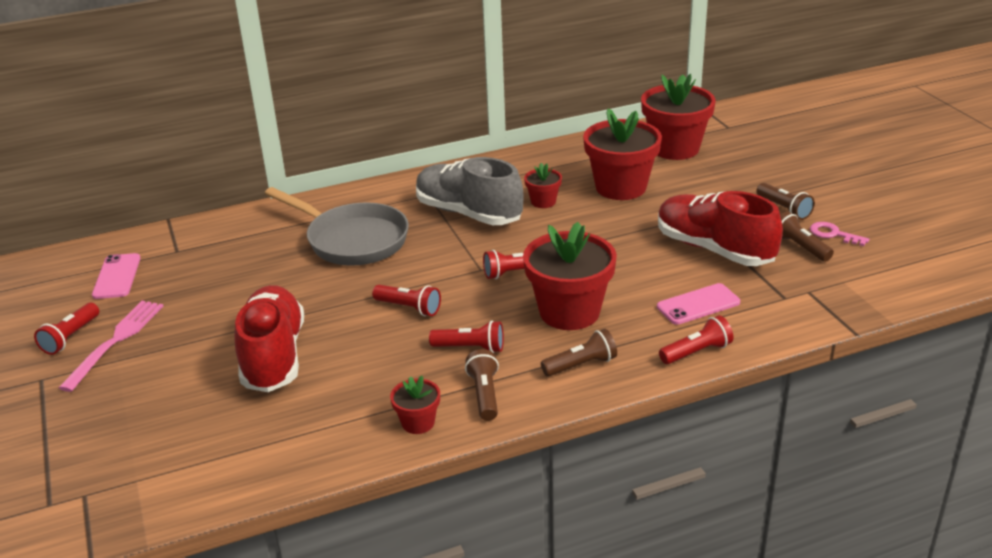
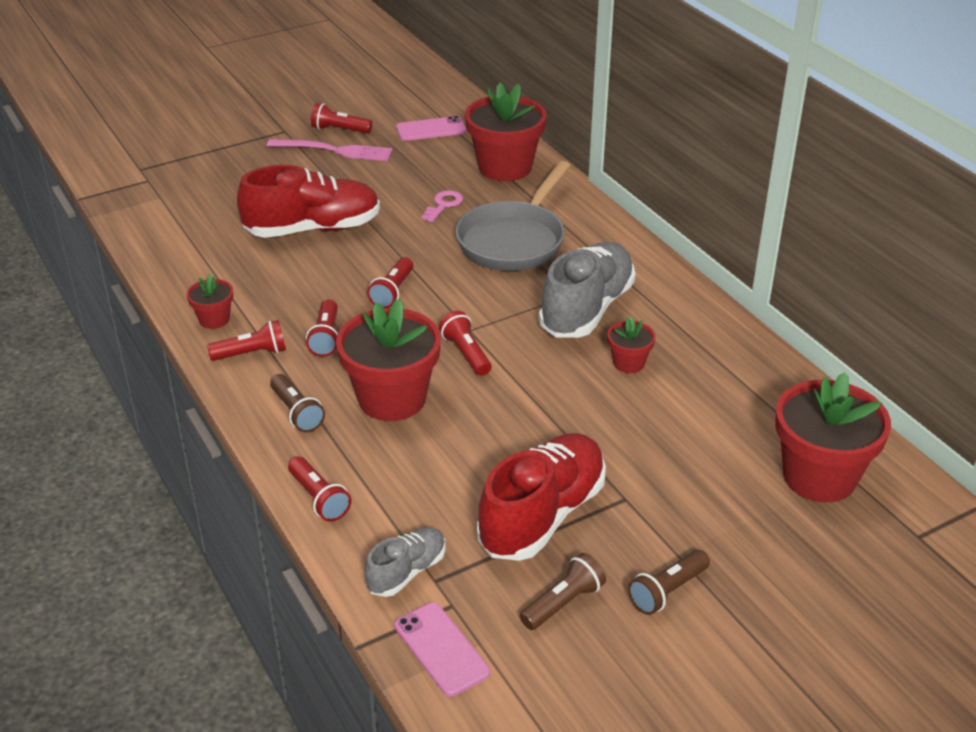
camera: 80 degrees right, 5 degrees up
(484, 394) = (252, 353): brown flashlight -> red flashlight
(620, 187) = (685, 427): red flower pot -> red flower pot (505, 167)
(698, 305) = (413, 500): pink phone -> pink phone (441, 649)
(777, 310) = (407, 572): none -> grey shoe
(833, 234) = (606, 643): pink key -> pink key (443, 205)

